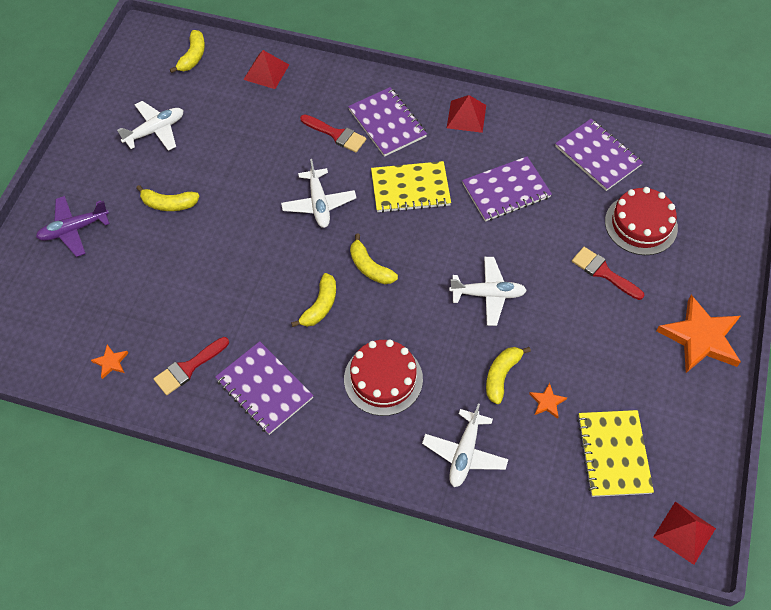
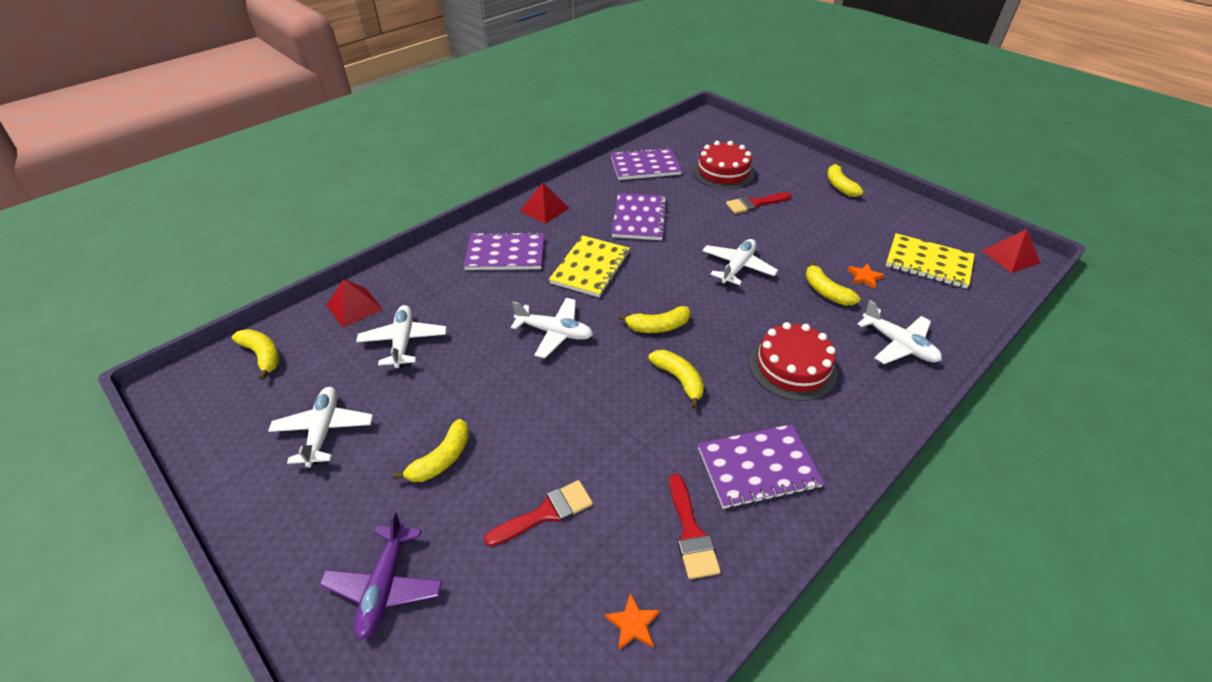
camera: 60 degrees left, 15 degrees down
(252, 121) = (403, 342): none -> white plane
(336, 134) = (484, 289): red brush -> red brush (546, 513)
(700, 338) = (839, 186): orange star -> yellow banana

